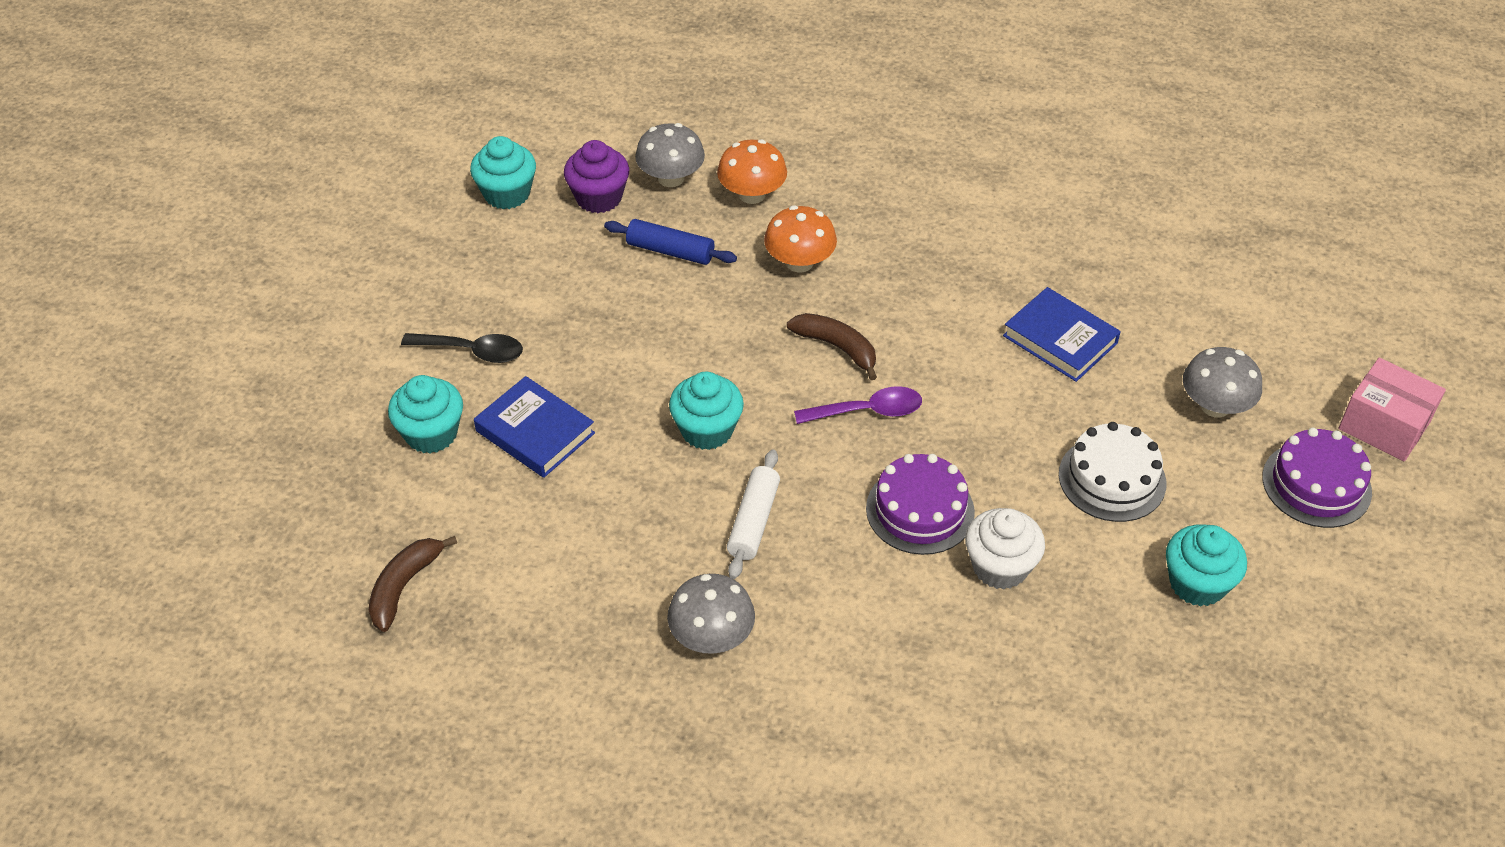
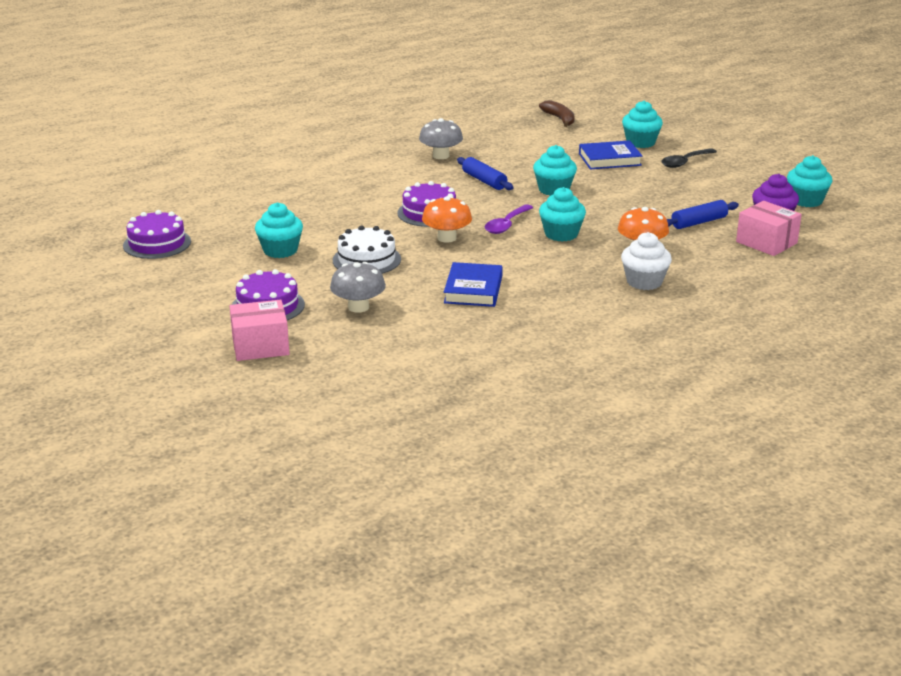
camera: 130 degrees right, 20 degrees down
(671, 178) = (766, 242): grey mushroom -> pink box
(752, 194) = (720, 258): orange mushroom -> orange mushroom (447, 238)
(753, 521) = (484, 181): white rolling pin -> blue rolling pin
(837, 347) = (561, 234): brown banana -> turquoise cupcake
(1000, 567) = (370, 216): white cupcake -> white cupcake (644, 282)
(1060, 339) = (473, 289): blue book -> blue book turned 75 degrees counterclockwise
(1352, 741) = (157, 243): none -> purple cake

